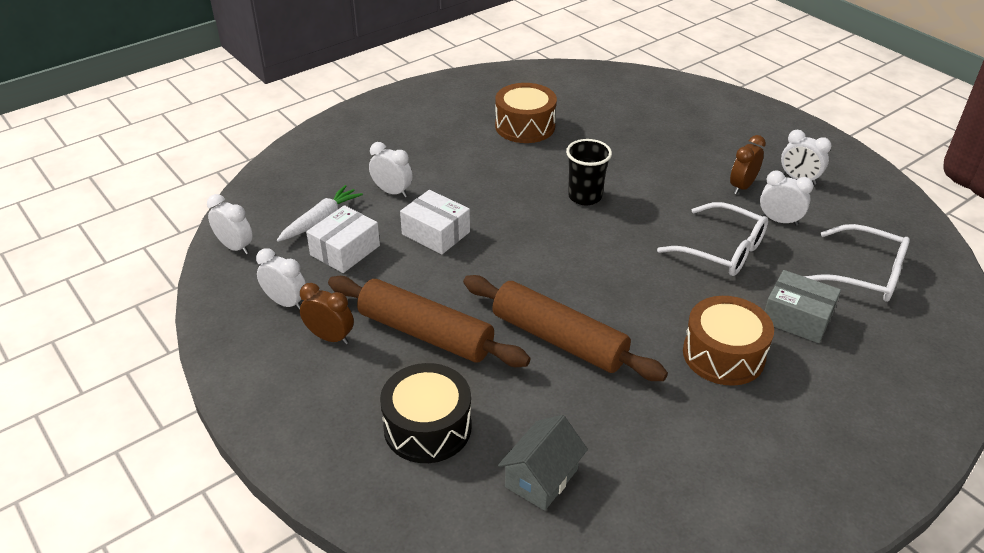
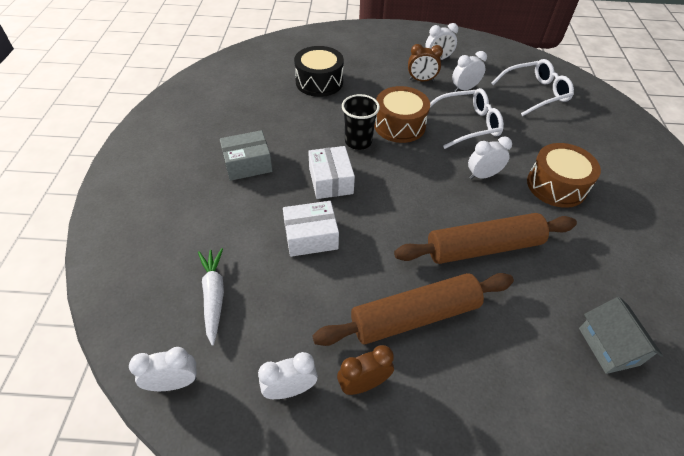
camera: 50 degrees left, 10 degrees up
(345, 250) = (269, 304): white box -> white box (330, 181)
(392, 192) = (234, 229): white clock -> white clock (482, 175)
(427, 427) = (516, 382): black drum -> black drum (319, 82)
(525, 126) = (253, 117): brown drum -> brown drum (399, 125)
(742, 186) = (421, 80): brown clock -> brown clock turned 75 degrees counterclockwise
(797, 318) = (549, 138): grey box -> grey box (247, 164)

